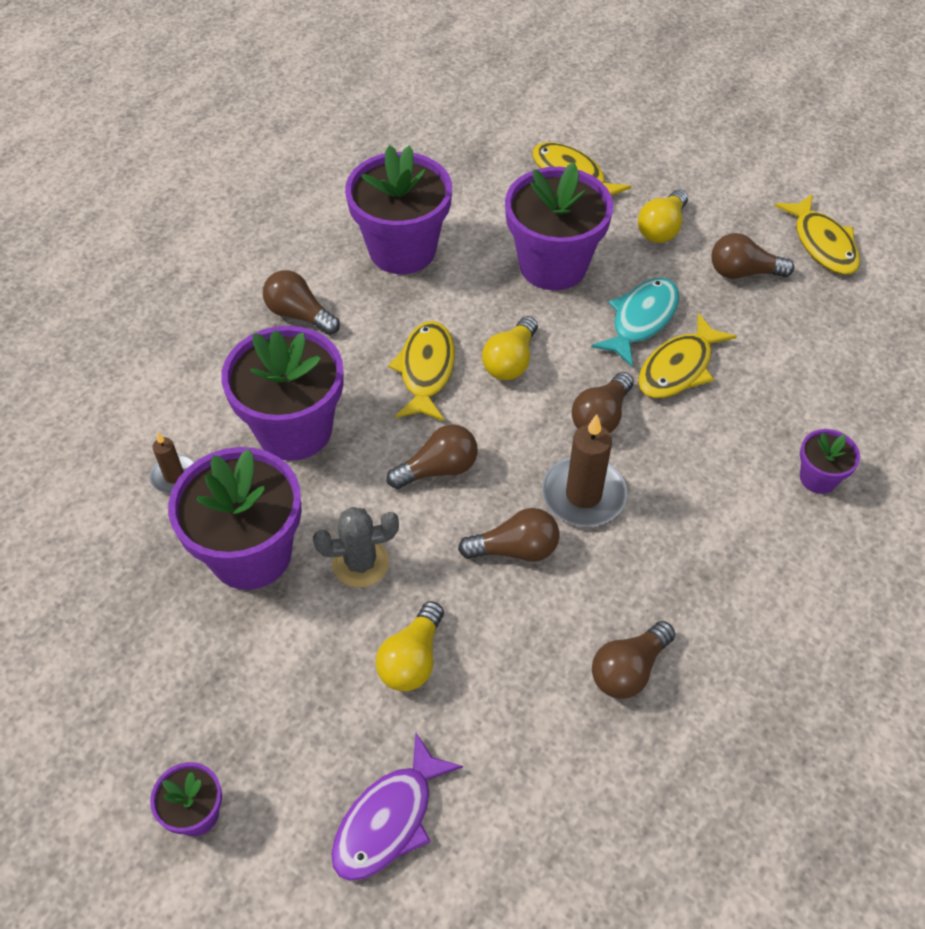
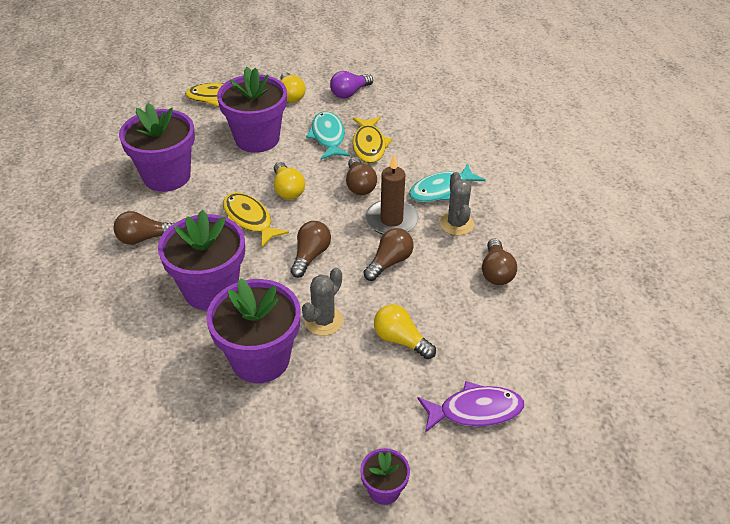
camera: 45 degrees left, 10 degrees down
(174, 476) = (167, 357): brown candle -> none
(389, 819) = (475, 411): purple fish -> purple fish turned 90 degrees counterclockwise
(412, 659) = (401, 340): yellow light bulb -> yellow light bulb turned 150 degrees clockwise
(659, 563) = (456, 224): none -> grey cactus
(697, 500) = (441, 190): none -> turquoise fish
(743, 272) = (350, 93): brown light bulb -> purple light bulb
(818, 478) = (477, 150): purple flower pot -> none
(822, 244) = (369, 64): yellow fish -> none

